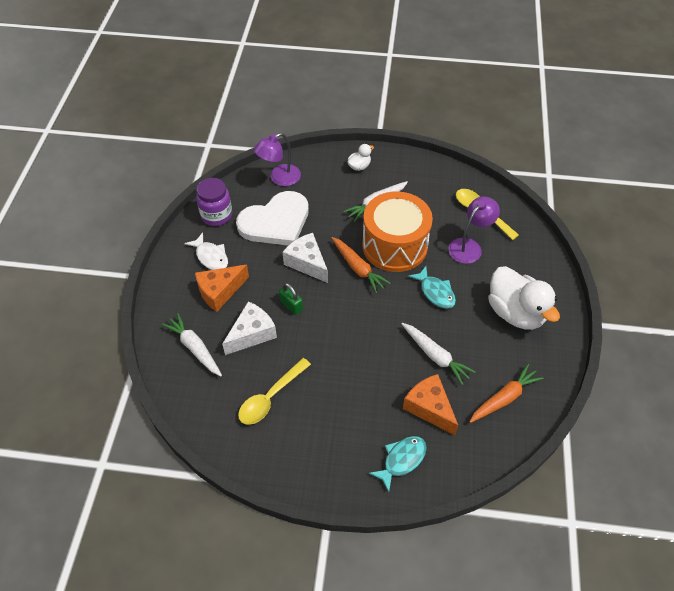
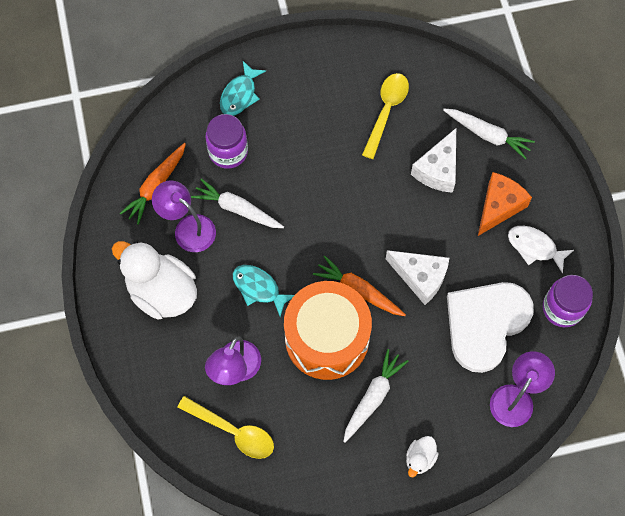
camera: 160 degrees right, 15 degrees up
(291, 305) = (413, 216): green padlock -> none
(429, 408) = (228, 152): orange cheese -> purple jar
(483, 354) = (188, 228): none -> purple lamp

